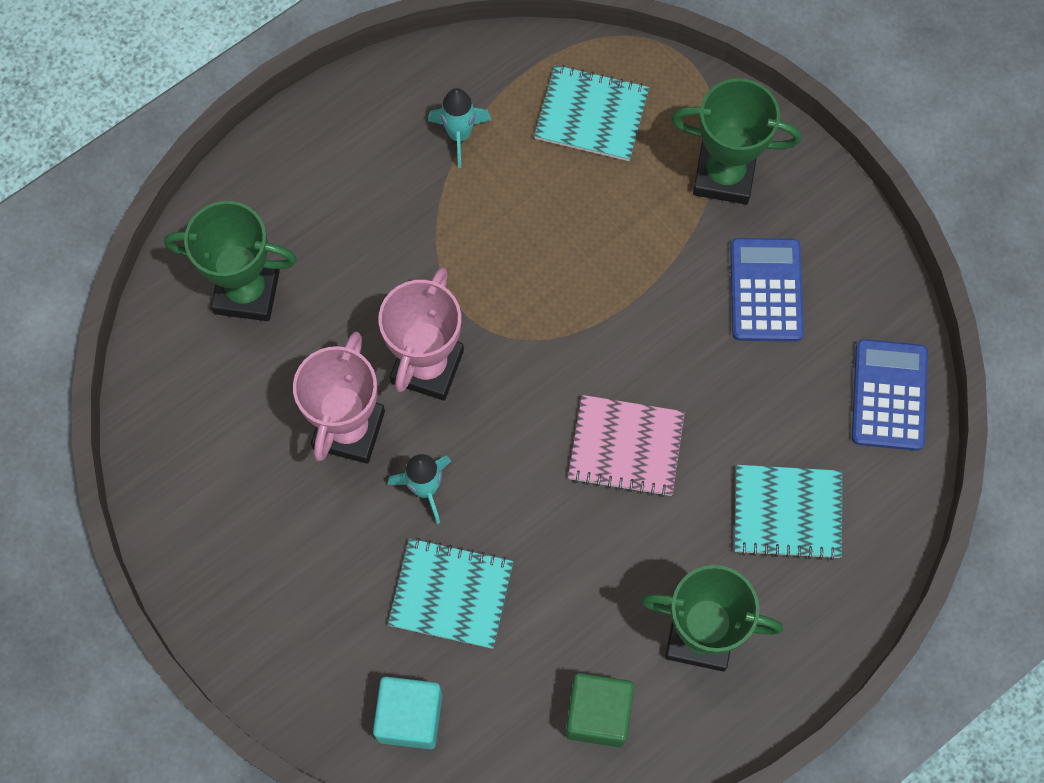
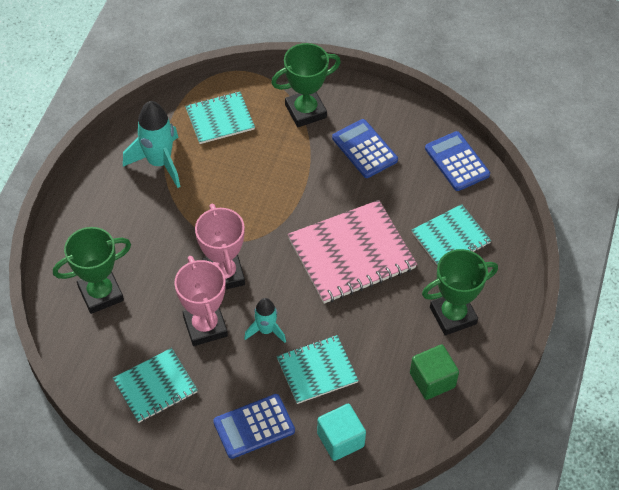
camera: 35 degrees left, 15 degrees down
(225, 476) = (155, 386): none -> turquoise notebook
(311, 620) = (254, 426): none -> blue calculator
(459, 135) = (159, 163): turquoise rocket -> turquoise rocket, size x1.70
(626, 447) = (351, 254): pink notebook -> pink notebook, size x1.64

